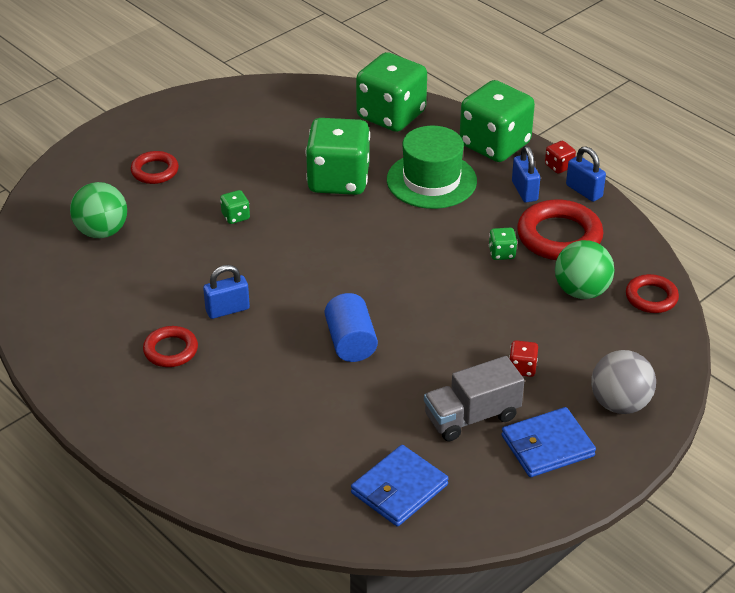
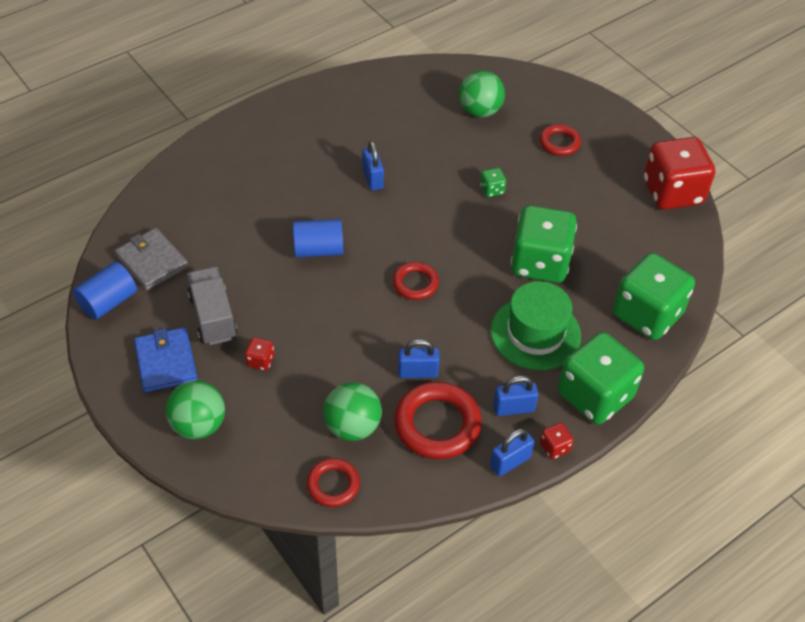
camera: 95 degrees right, 10 degrees up
(171, 350) = (332, 145): red ring -> red ring (415, 283)
(225, 98) = (672, 192): none -> red dice
(399, 489) = (152, 262): blue wallet -> grey wallet
(473, 518) = (108, 302): none -> blue cylinder
(502, 253) = (417, 372): green dice -> blue padlock
(620, 404) = (199, 425): grey ball -> green ball

